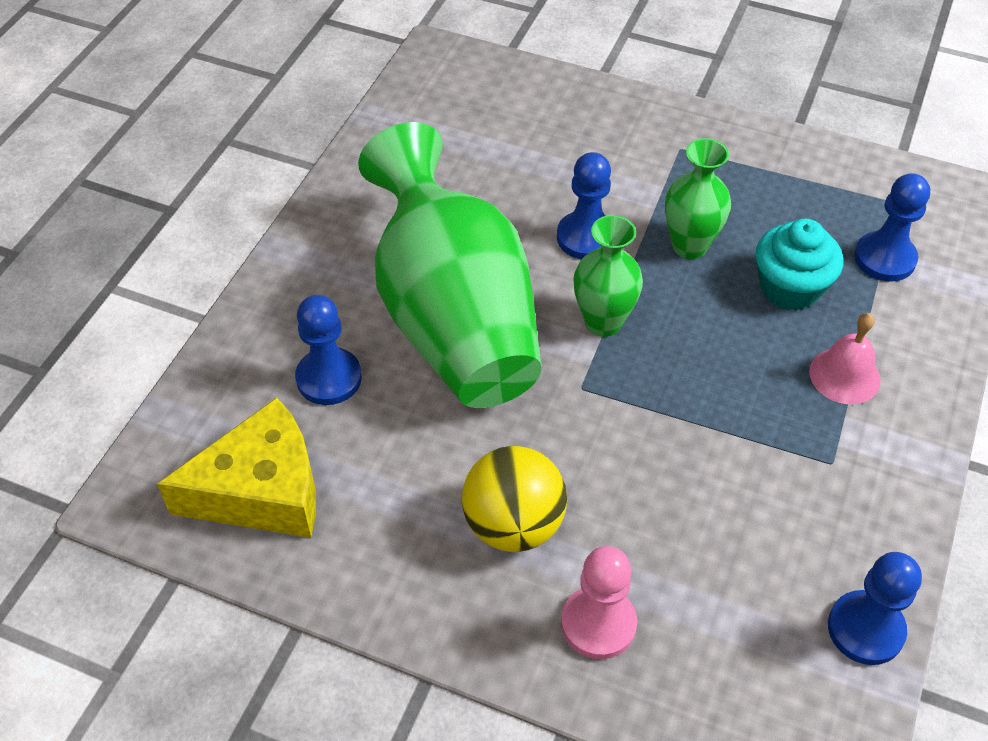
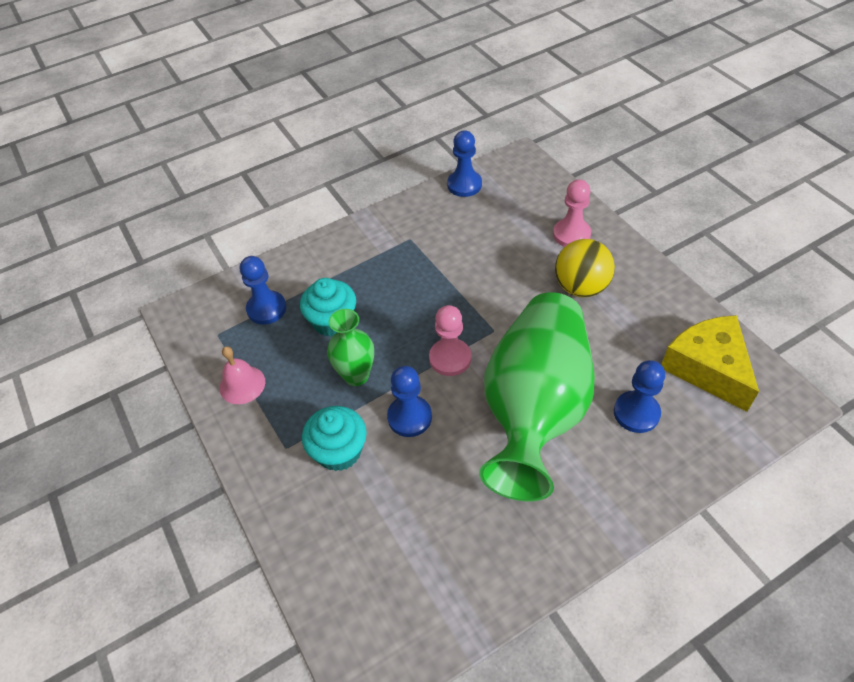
camera: 140 degrees left, 0 degrees up
(262, 490) = (707, 368): yellow cheese -> yellow cheese turned 45 degrees clockwise
(603, 322) = (450, 358): green vase -> pink pawn
(625, 172) = (339, 451): none -> turquoise cupcake
(844, 375) = (360, 268): pink bell -> pink bell (242, 384)

